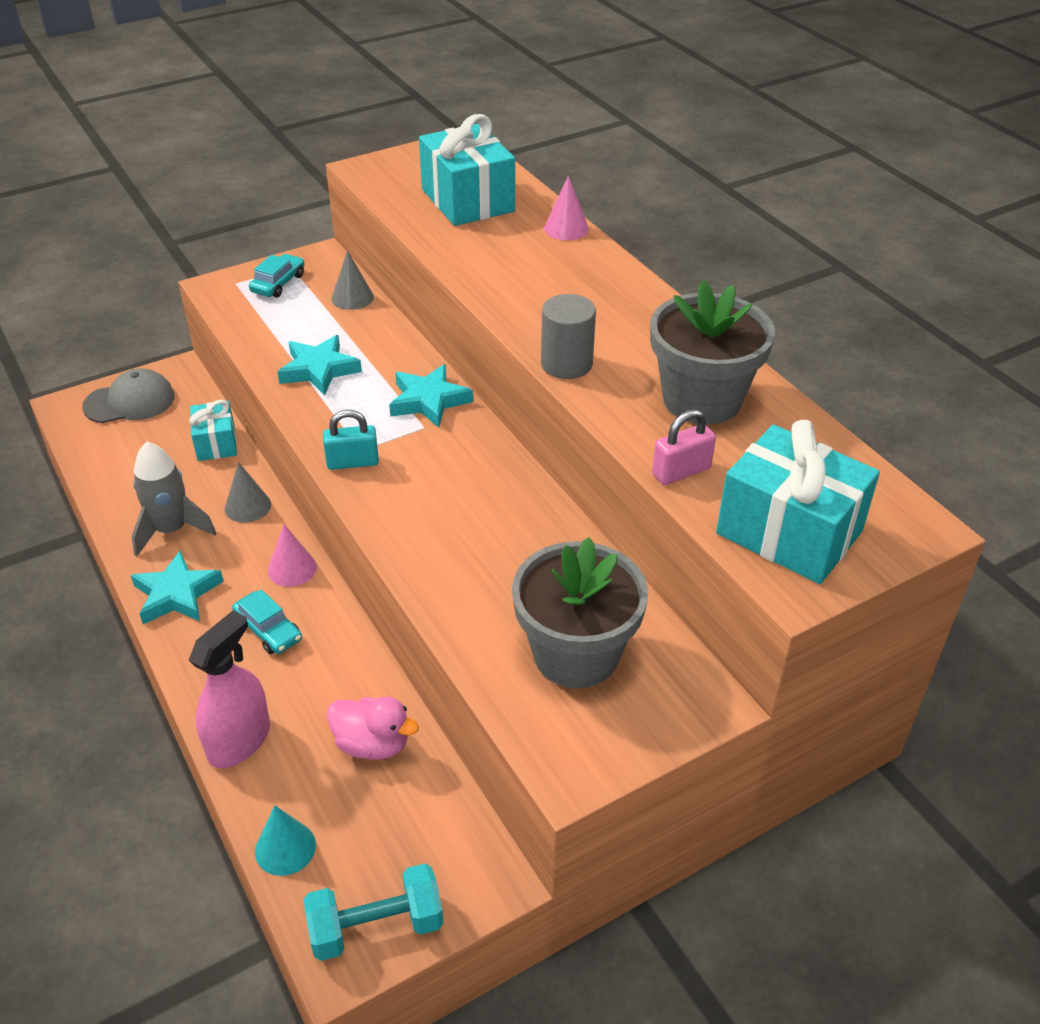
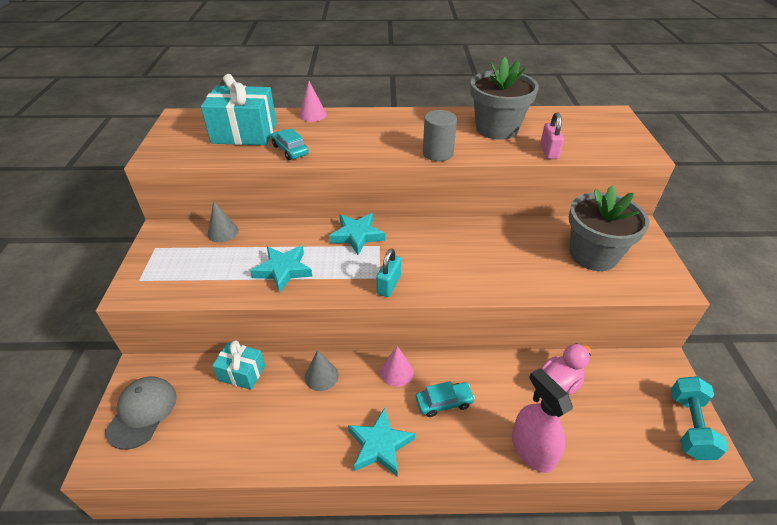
camera: 60 degrees left, 0 degrees up
(171, 530) = (311, 428): grey rocket -> none
(278, 283) = (166, 259): turquoise car -> turquoise car (290, 150)
(285, 848) = (625, 452): turquoise cone -> none
(789, 532) = (606, 141): turquoise gift -> none

